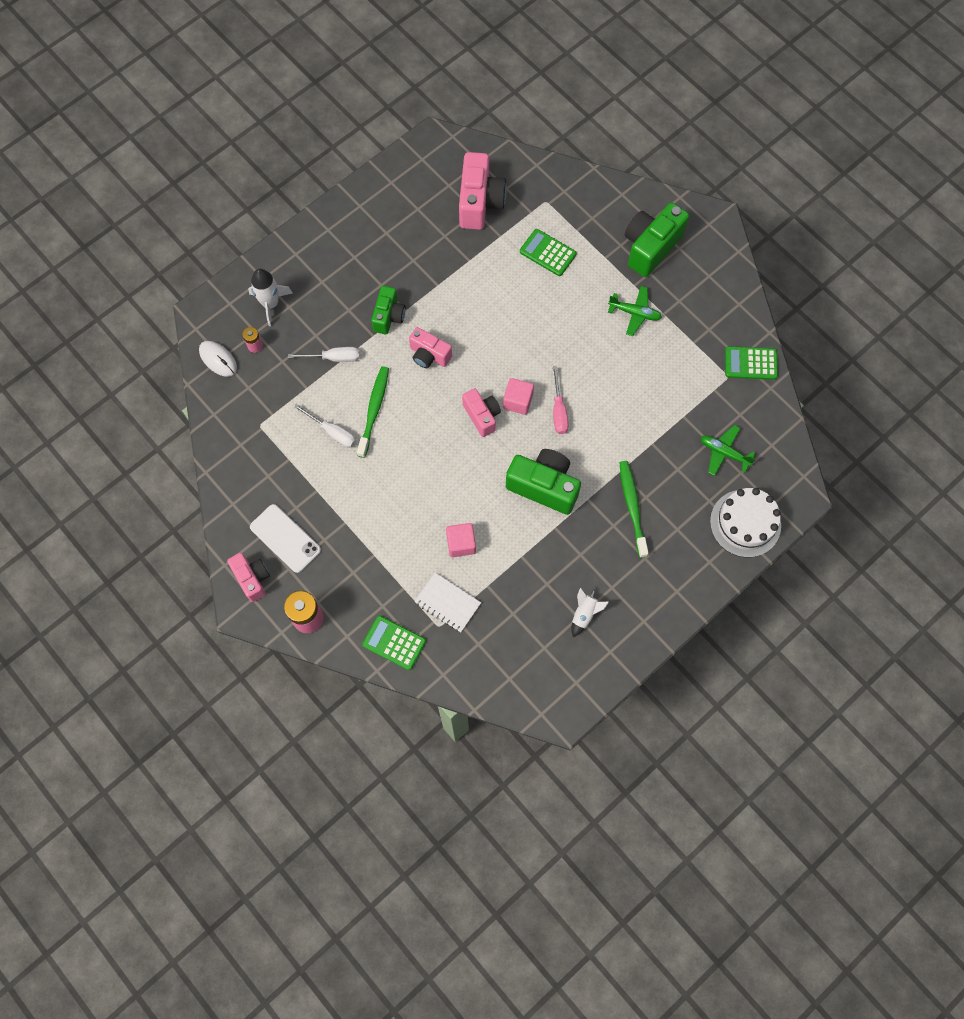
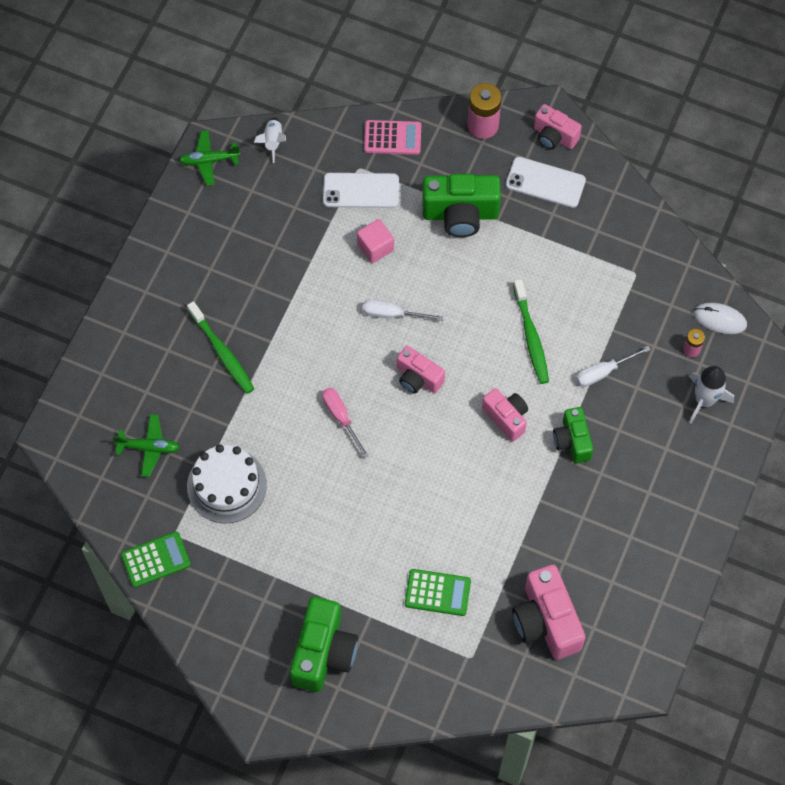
camera: 155 degrees right, 5 degrees down
(332, 432) = (560, 297): white screwdriver -> white screwdriver (392, 314)
(394, 642) = (392, 138): green calculator -> pink calculator
(429, 355) = (506, 418): pink camera -> pink camera turned 45 degrees clockwise
(447, 603) = (361, 191): white notebook -> white phone
(518, 401) = (388, 409): pink cube -> none
(544, 486) = (320, 335): green camera -> green camera (460, 214)
(584, 614) = (226, 234): white rocket -> white rocket (273, 141)
(635, 313) = (307, 563): green plane -> green plane (209, 160)
(745, 523) = (101, 384): white cake -> white cake (227, 485)

